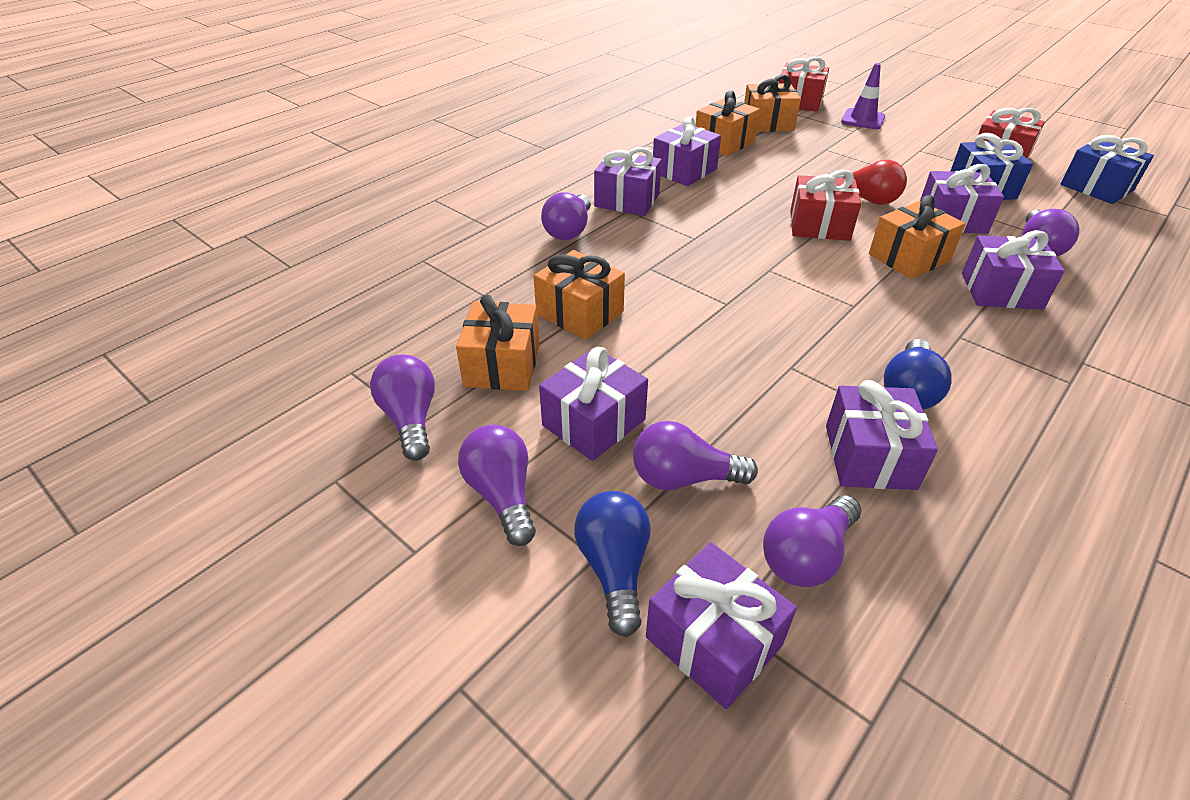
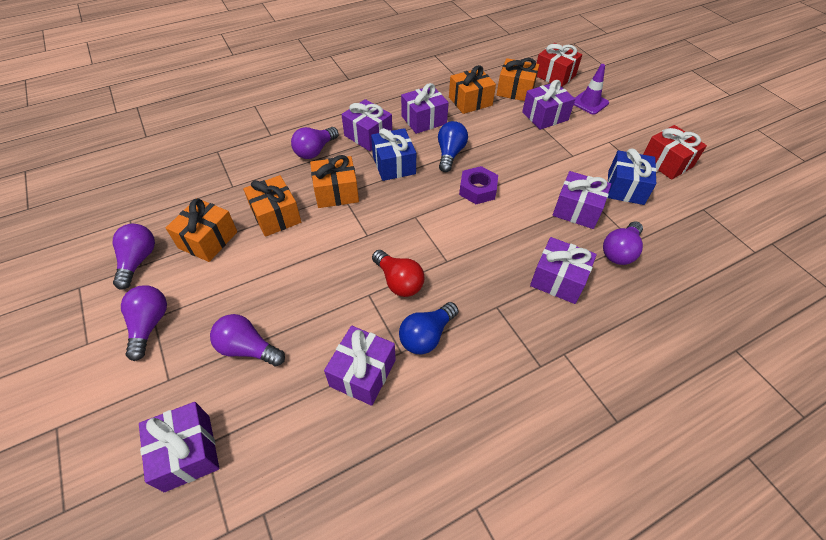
camera: 20 degrees right, 10 degrees up
(594, 422) = (228, 295): purple gift -> purple gift (545, 116)
(614, 568) = (171, 390): blue light bulb -> blue light bulb (450, 154)
(807, 556) = (274, 422): purple light bulb -> none
(819, 225) = (477, 189): red gift -> purple nut
(865, 199) = (529, 175): red light bulb -> red light bulb (399, 281)
(909, 257) = (517, 233): orange gift -> orange gift (336, 192)
(1096, 187) = (719, 211): blue gift -> blue gift (394, 165)

